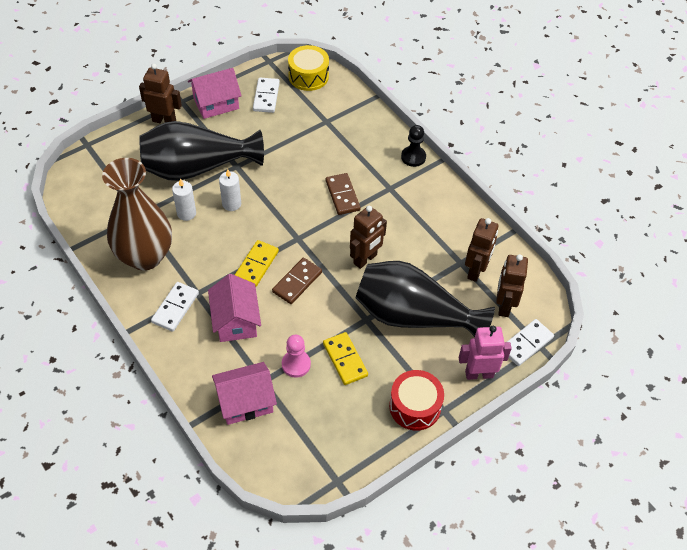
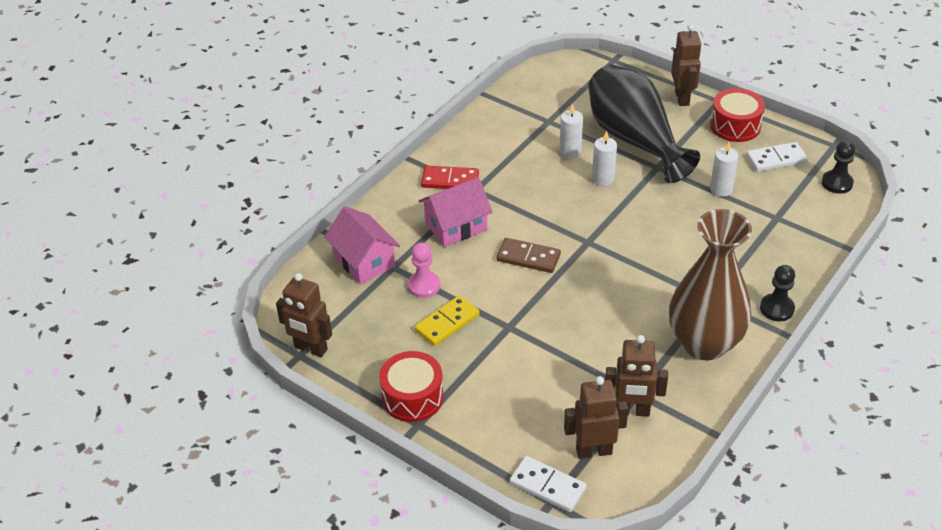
camera: 75 degrees right, 10 degrees down
(145, 256) = (500, 141): brown vase -> brown vase (704, 343)
(175, 308) = (450, 180): white domino -> red domino
(216, 103) = (735, 126): pink house -> red drum
(257, 265) = (533, 221): yellow domino -> none
(281, 139) = (721, 189): none -> white candle
(308, 76) = (837, 183): yellow drum -> black pawn
(342, 195) = (672, 261): brown domino -> none
(365, 259) = (591, 305): brown robot -> brown robot (310, 349)
(413, 316) = (533, 367): black vase -> none
(479, 374) = (481, 446): pink robot -> none

